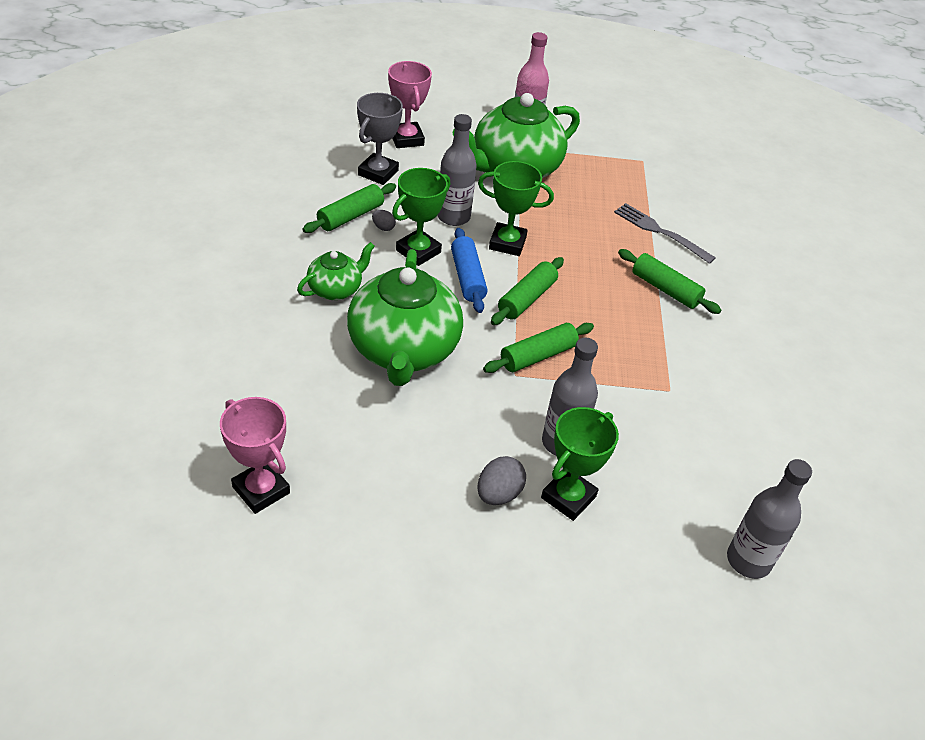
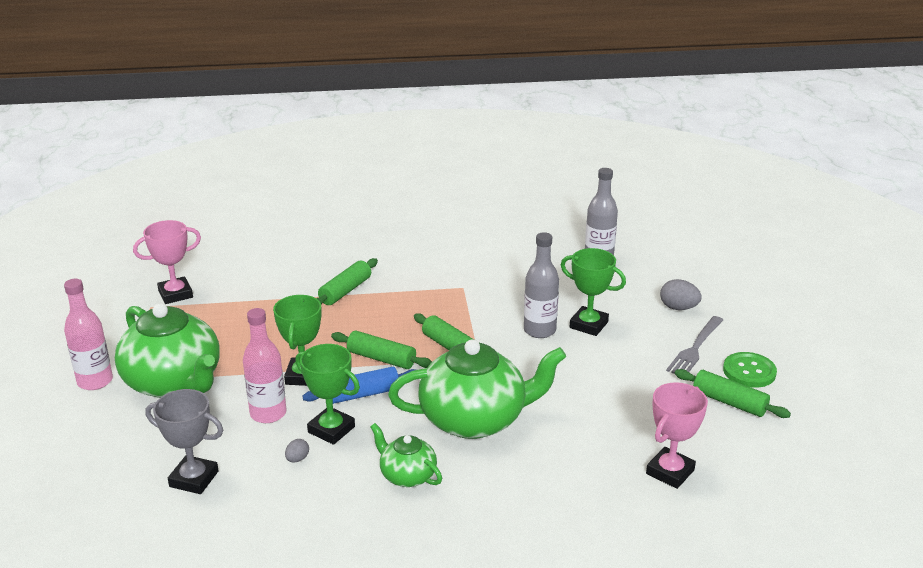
camera: 95 degrees left, 15 degrees down
(350, 216) = (282, 486): green rolling pin -> green rolling pin (729, 402)
(406, 139) = (119, 467): pink trophy -> pink trophy (175, 294)
(424, 654) = (749, 371): none -> green button
(453, 217) = (268, 413): grey bottle -> pink bottle
(498, 494) = (603, 354): grey egg -> grey egg (678, 308)
(659, 232) = (266, 295): grey fork -> grey fork (695, 349)

